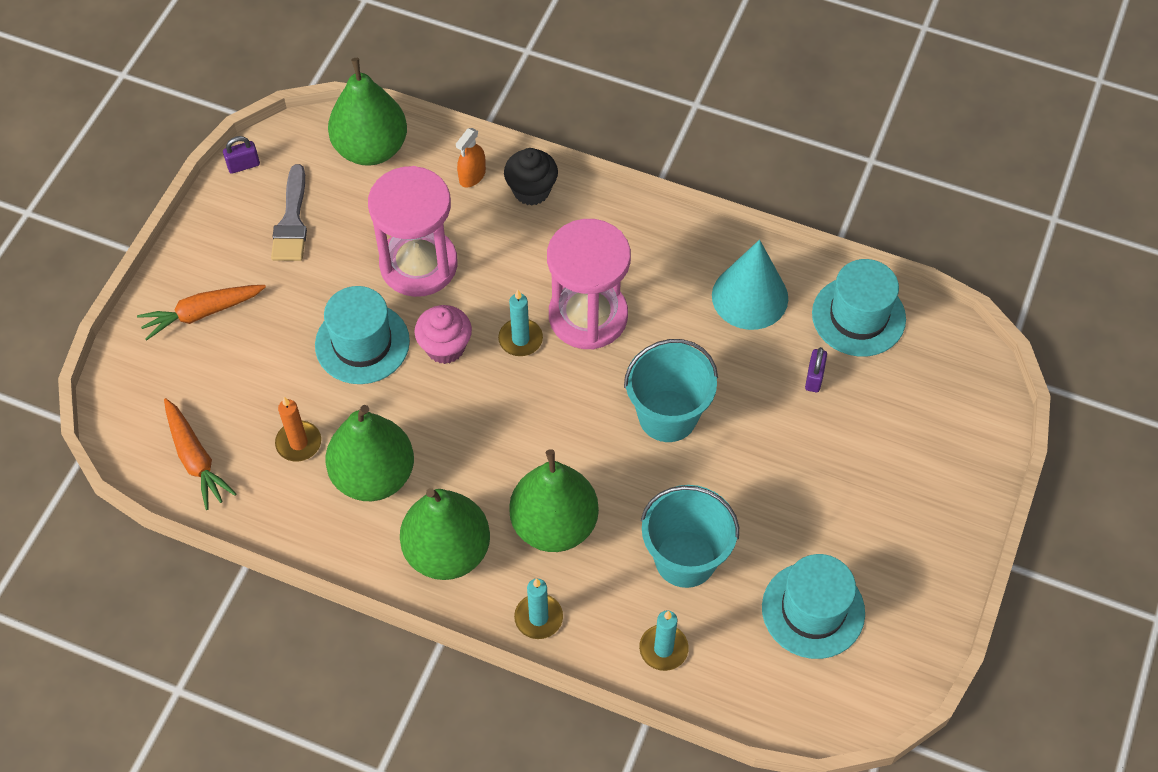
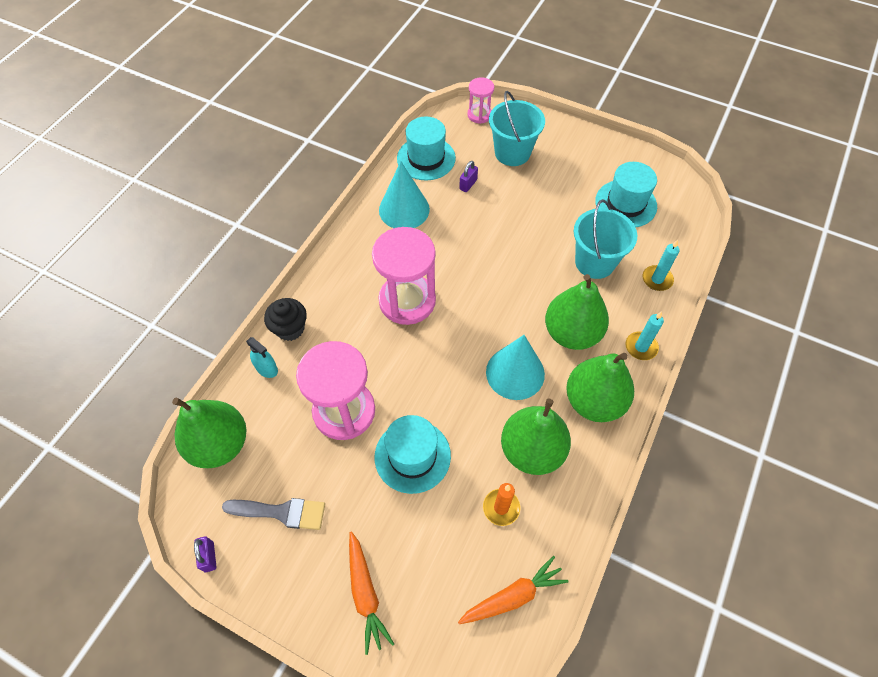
camera: 85 degrees left, 0 degrees up
(445, 347) = (423, 395): pink cupcake -> none
(472, 176) = (266, 368): orange spray bottle -> turquoise spray bottle
(485, 453) = (515, 373): none -> turquoise cone
(520, 339) = (421, 344): turquoise candle -> none
(667, 416) = (491, 262): turquoise bucket -> turquoise bucket (512, 153)
(814, 378) = (468, 184): purple padlock -> purple padlock turned 75 degrees counterclockwise
(973, 385) = (479, 115): none -> pink hourglass

